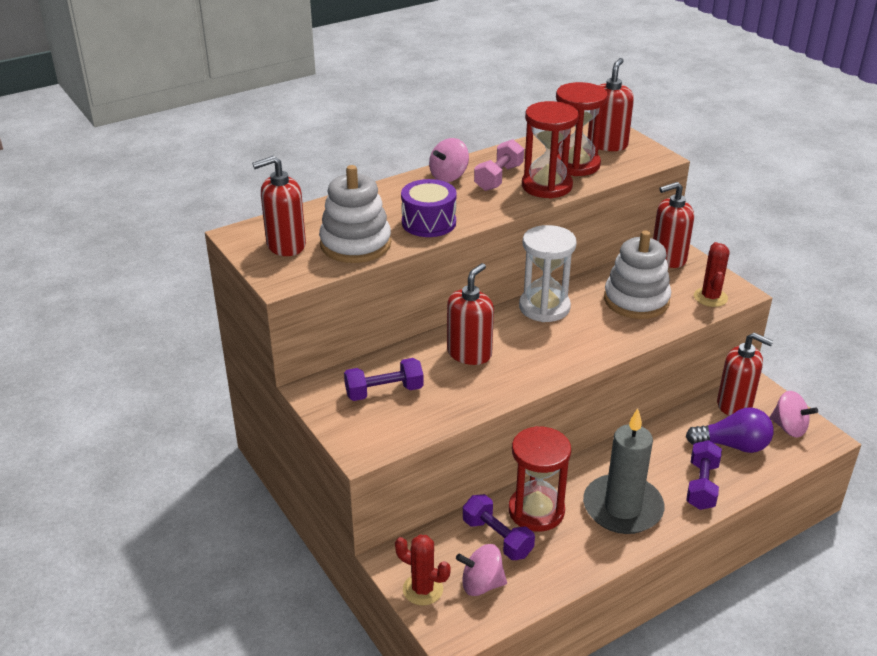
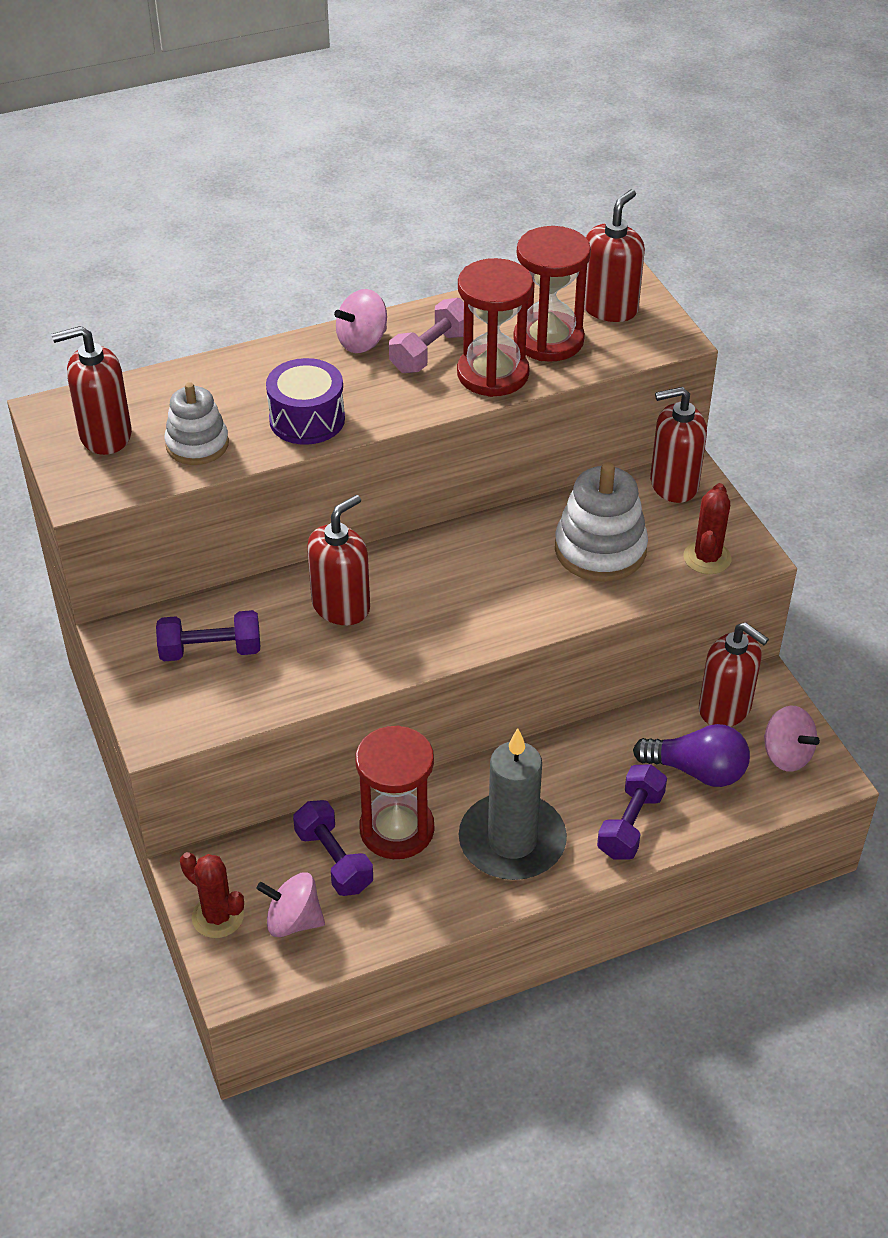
camera: 10 degrees right, 10 degrees up
(355, 244) = (197, 444): white stacking toy -> white stacking toy, size x0.65
(544, 307) = (468, 545): white hourglass -> none

